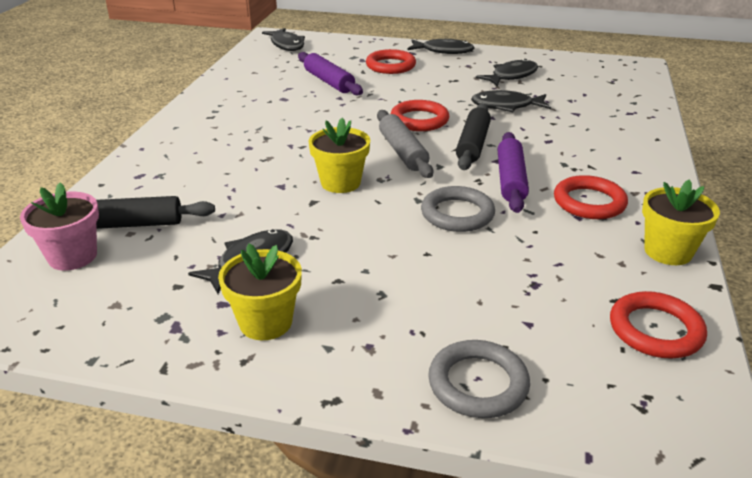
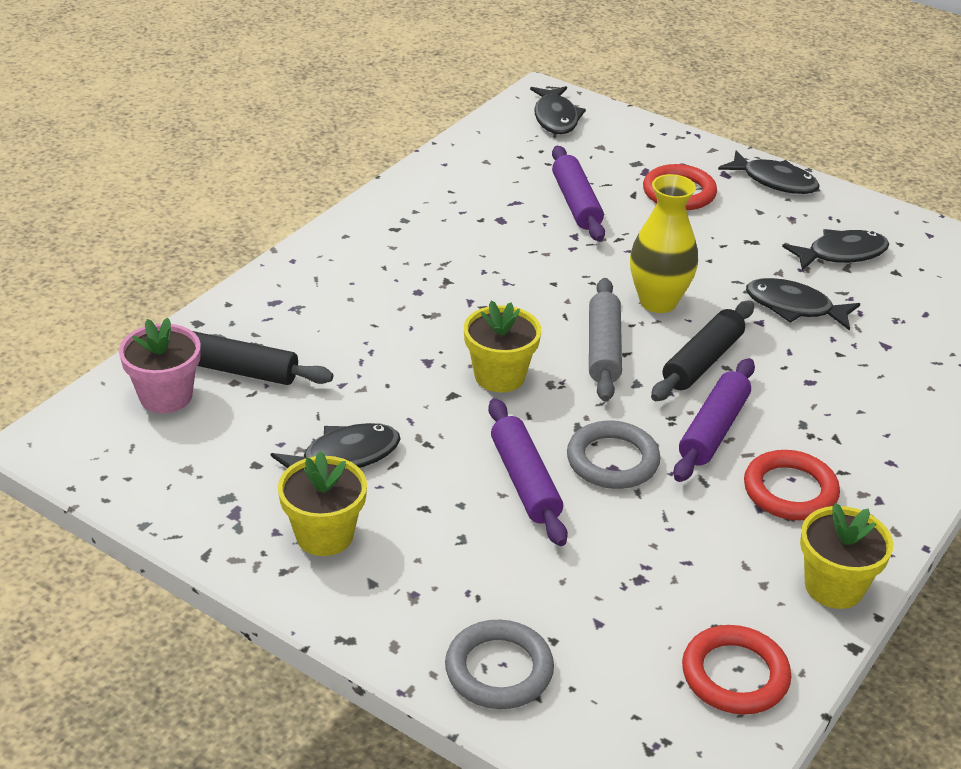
camera: 20 degrees right, 5 degrees up
(404, 242) = (525, 481): none -> purple rolling pin
(419, 120) = (658, 302): red ring -> yellow vase

